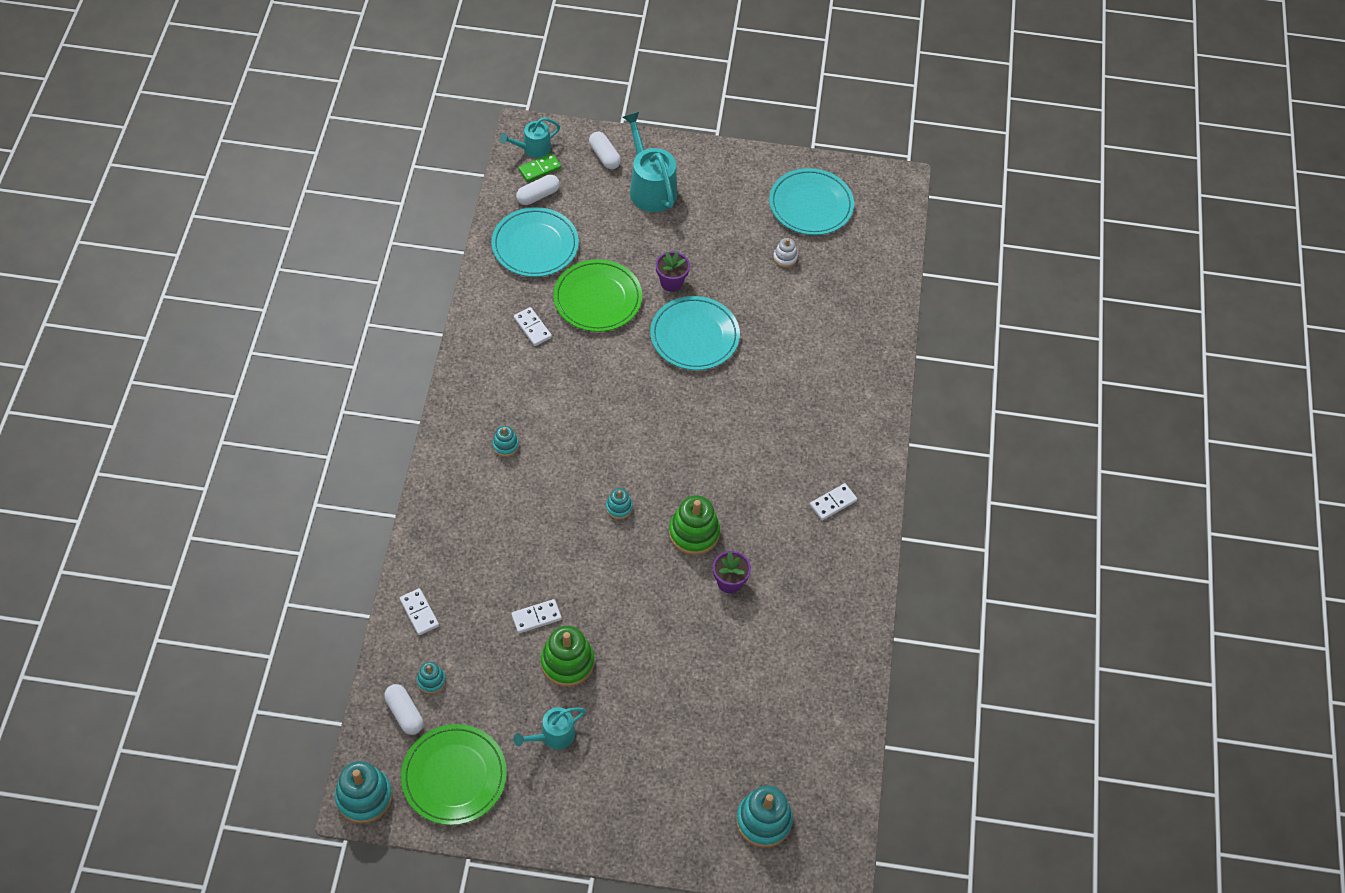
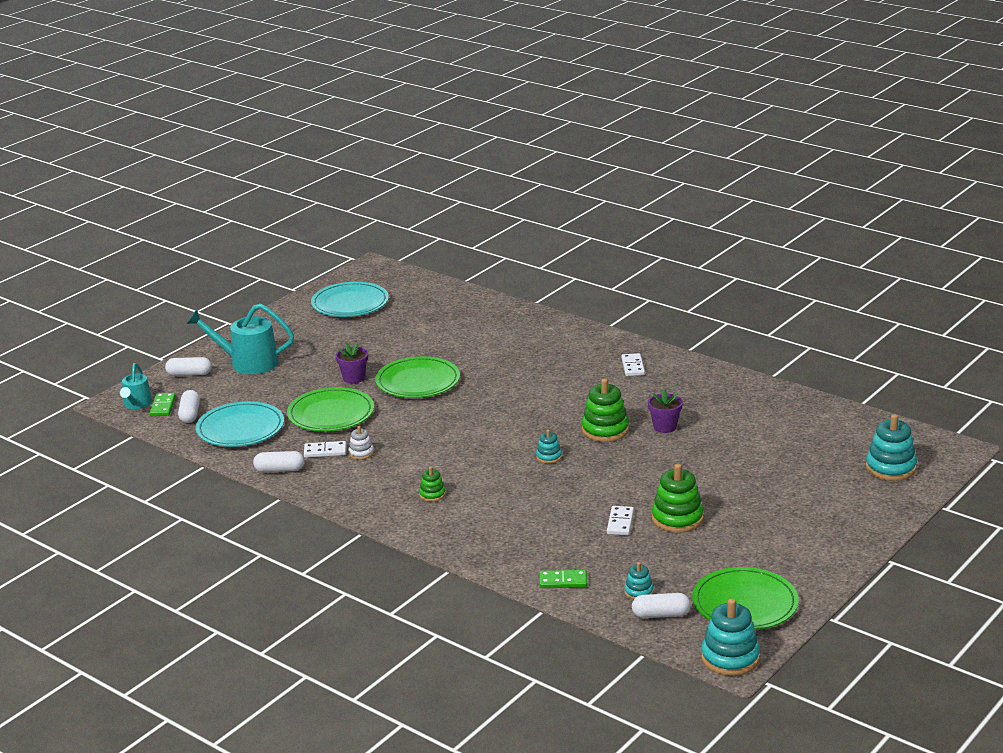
camera: 55 degrees left, 30 degrees down
(419, 612) = (563, 581): white domino -> green domino
(484, 310) = (279, 470): none -> white capsule
(505, 445) = (432, 494): turquoise stacking toy -> green stacking toy
(553, 735) = (742, 543): turquoise watering can -> none
(694, 336) = (418, 382): turquoise plate -> green plate
(785, 258) = (387, 326): white stacking toy -> white stacking toy (361, 453)

